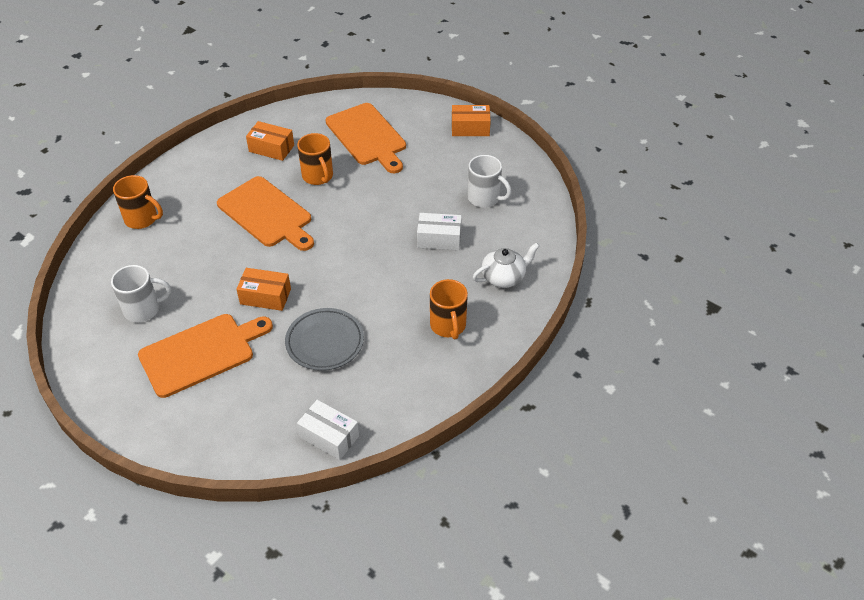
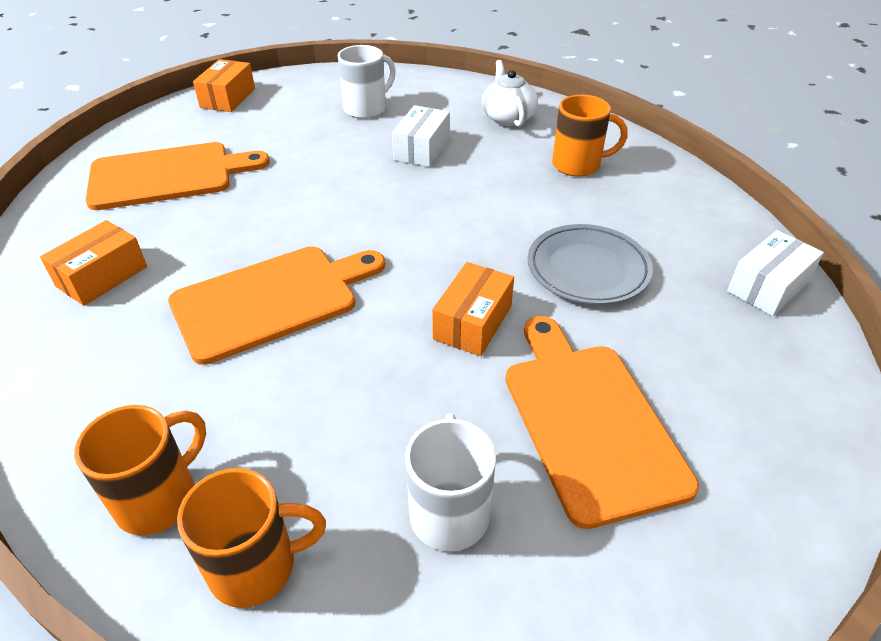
camera: 75 degrees left, 5 degrees down
(318, 176) = (220, 233): orange mug -> orange mug (256, 566)

